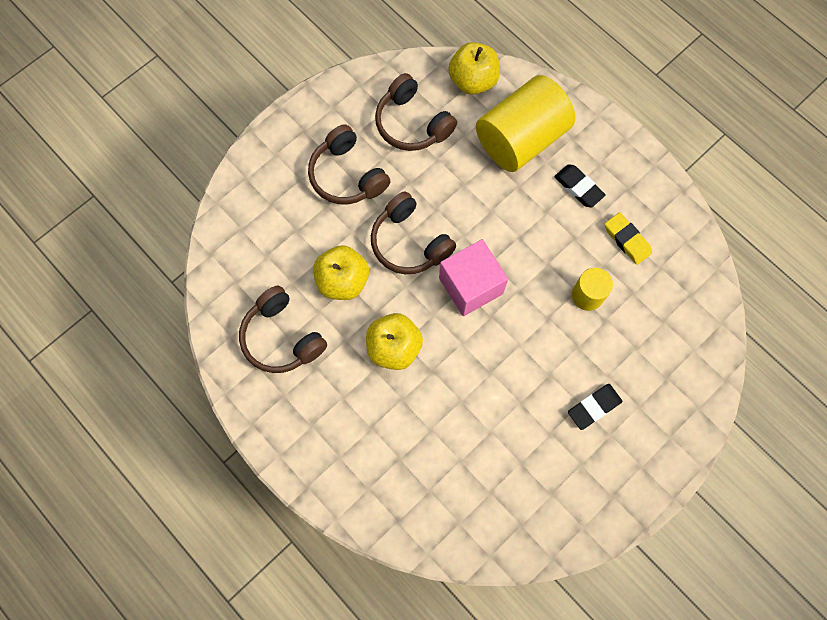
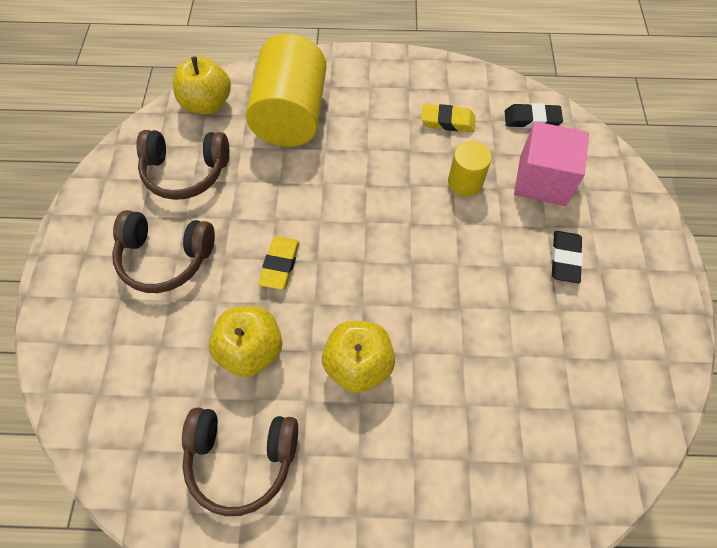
camera: 45 degrees left, 10 degrees down
(409, 242) = (280, 265): brown headphones -> yellow eraser
(470, 286) = (369, 254): pink cube -> pink cube (542, 180)
(578, 187) = (372, 114): black eraser -> black eraser (531, 119)

